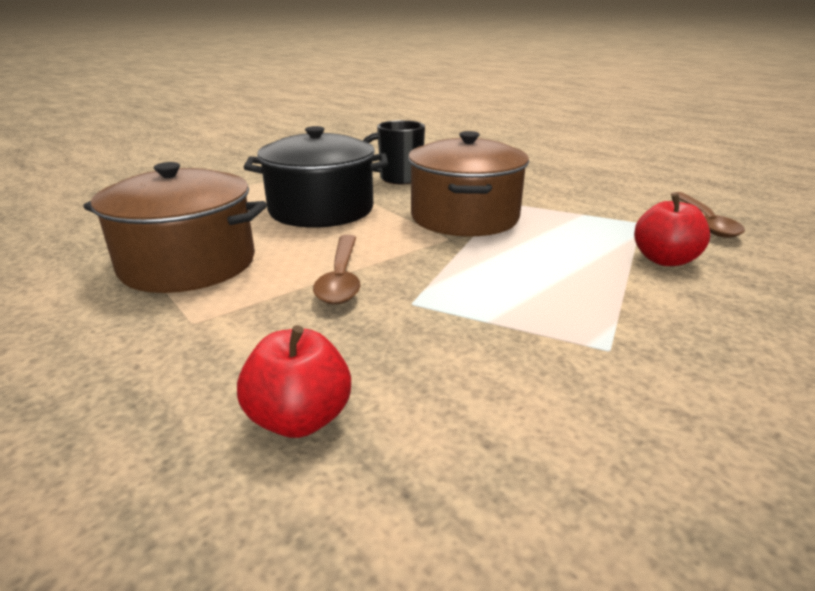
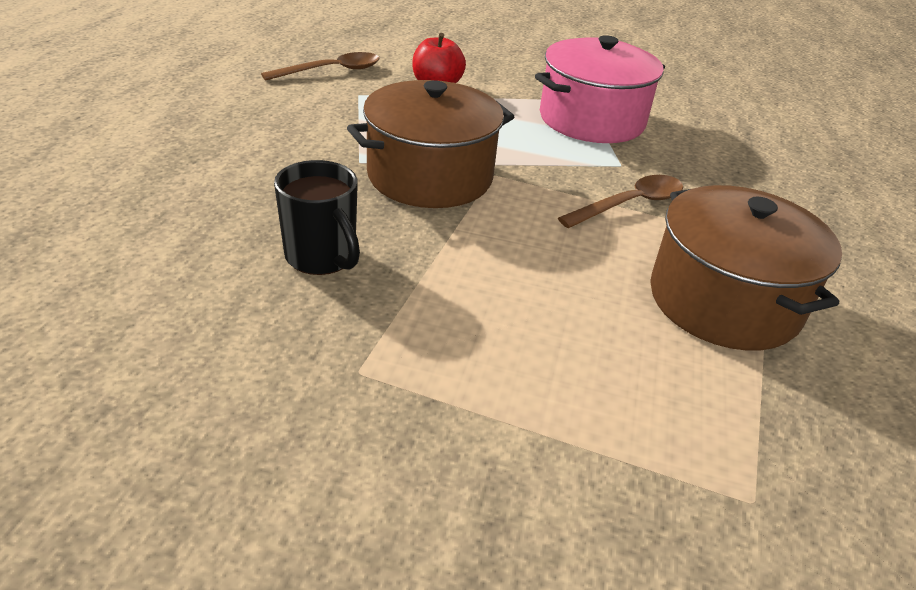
camera: 125 degrees left, 10 degrees up
(300, 419) = (760, 168): red apple -> none
(321, 210) = (505, 278): black pot -> none
(537, 329) = (591, 120): none -> pink pot

